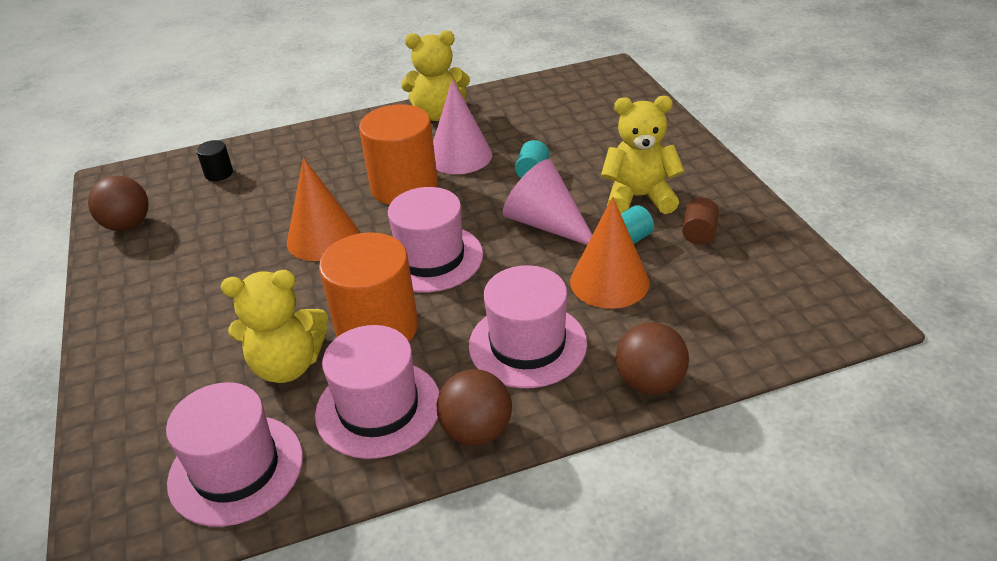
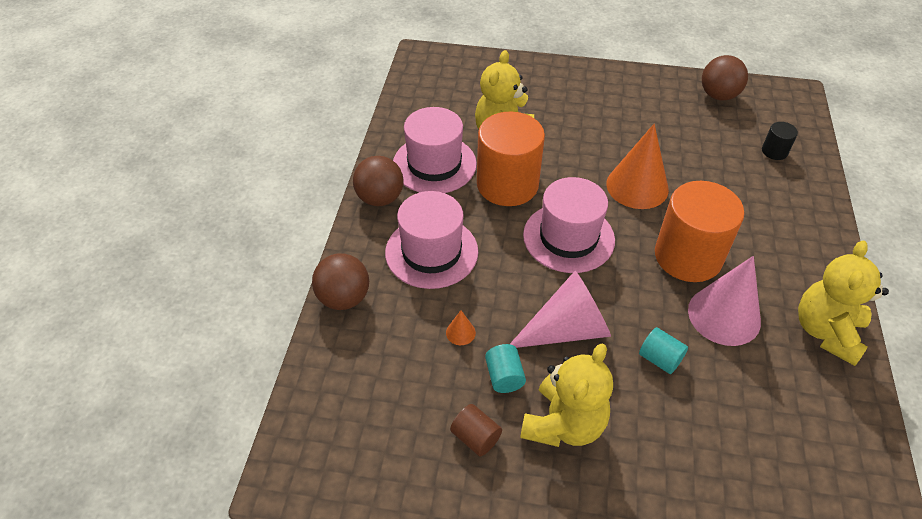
camera: 115 degrees right, 10 degrees up
(236, 469) = (436, 102): pink hat -> none
(609, 281) = (460, 332): orange cone -> orange cone, size x0.41

